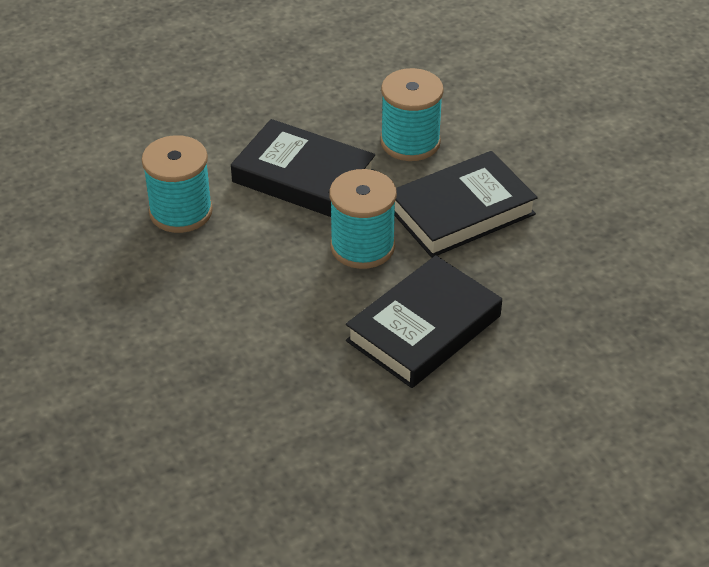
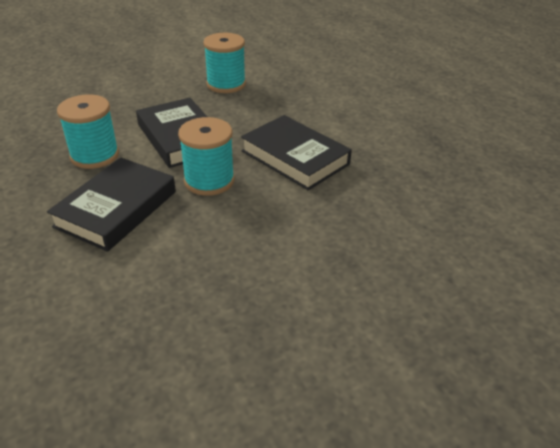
camera: 90 degrees left, 5 degrees down
(181, 212) = (140, 285): turquoise spool -> turquoise spool (226, 84)

